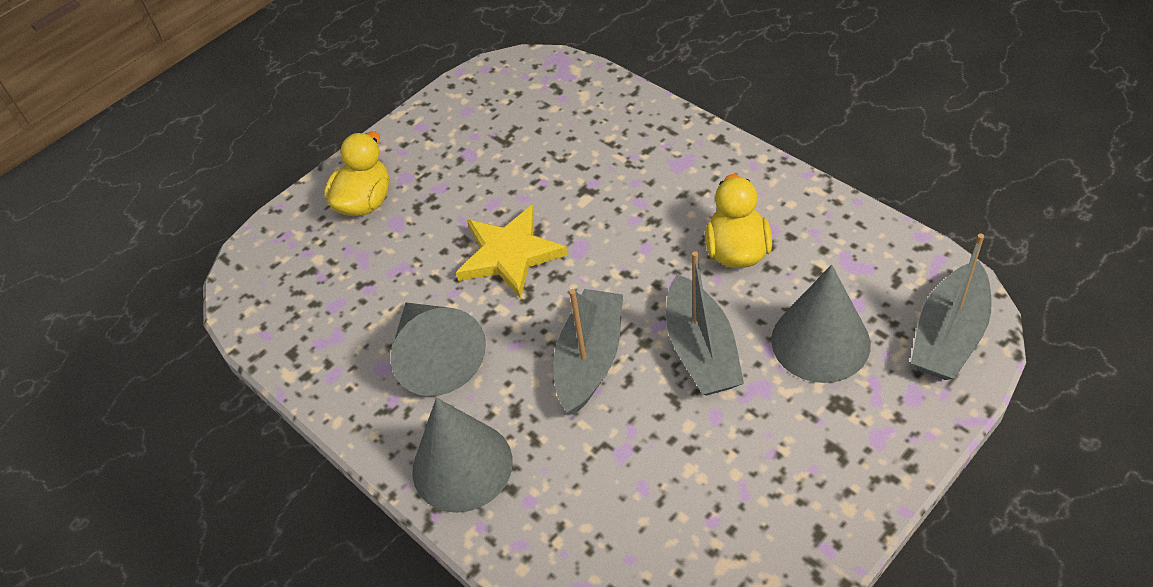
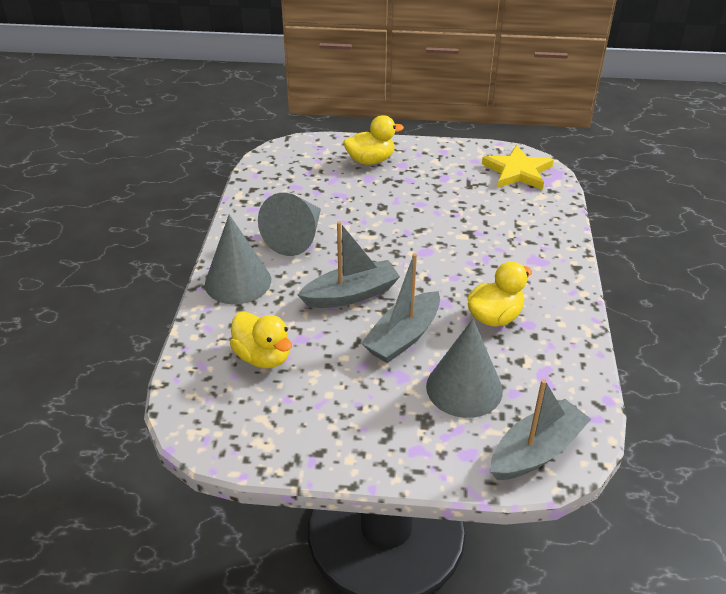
camera: 45 degrees right, 10 degrees down
(509, 254) = (391, 228): yellow star -> yellow star (517, 171)
(622, 509) = (263, 357): none -> yellow duck
(949, 335) = (536, 451): grey boat -> grey boat turned 150 degrees clockwise

